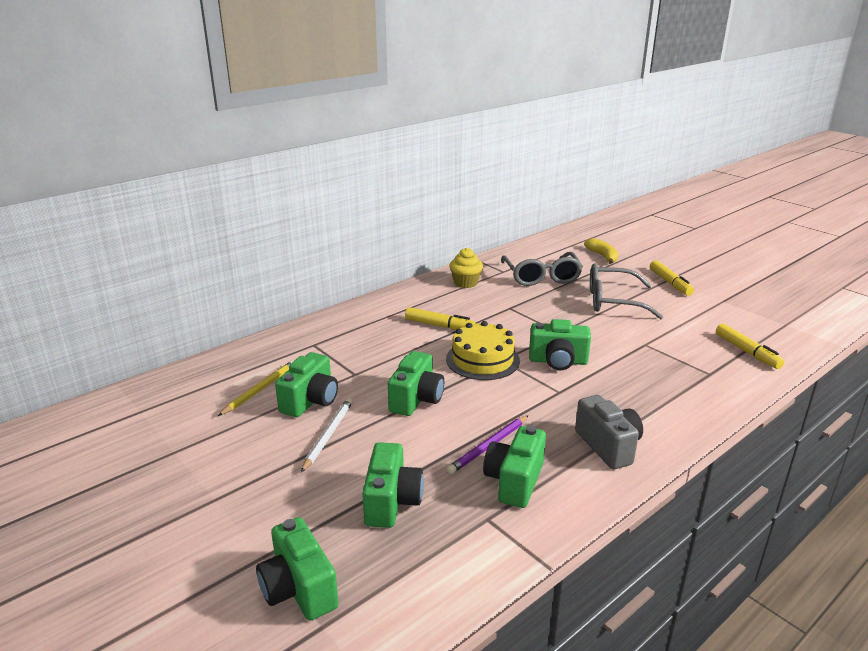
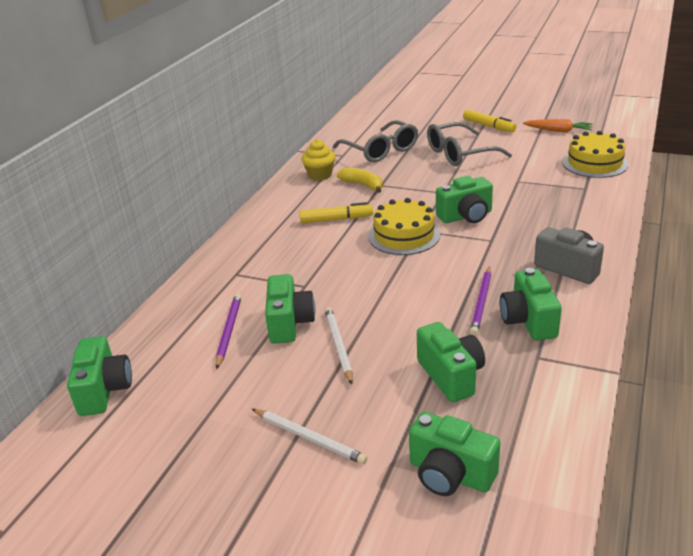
camera: 25 degrees left, 5 degrees up
(226, 503) = (309, 438): none -> white pencil
(260, 389) = (228, 331): yellow pencil -> purple pencil
(416, 399) = (383, 287): green camera -> green camera (104, 390)
(603, 256) = (414, 118): yellow banana -> yellow banana (363, 185)
(740, 308) = (558, 131): none -> orange carrot
(747, 352) = (594, 163): yellow marker -> yellow cake

